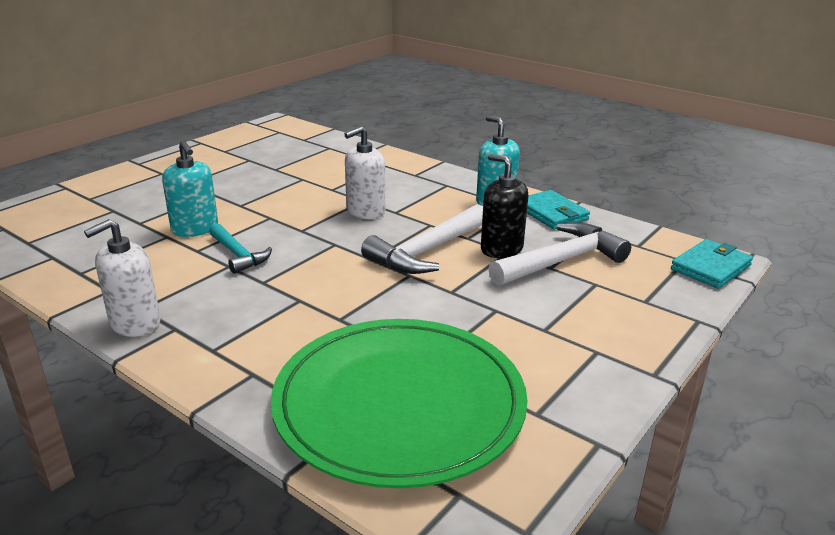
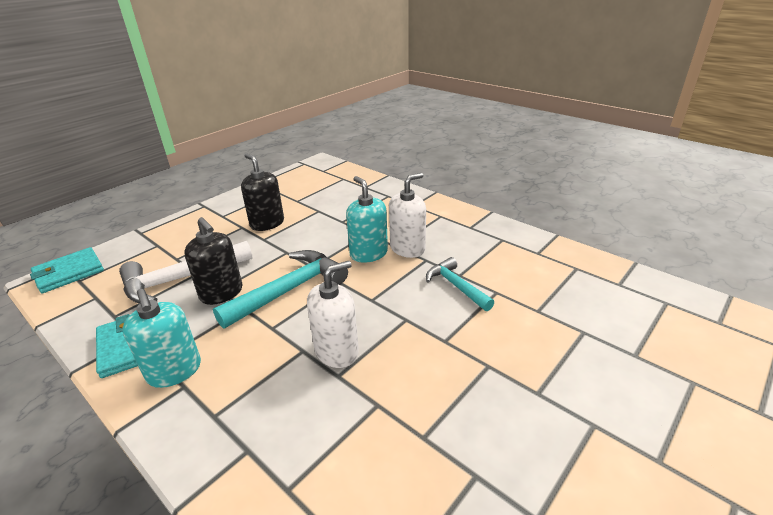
camera: 175 degrees left, 5 degrees up
(135, 323) = (497, 230): white soap dispenser -> white soap dispenser (407, 248)
(195, 229) = (516, 321): turquoise soap dispenser -> turquoise soap dispenser (368, 253)
(399, 404) = (339, 194): green plate -> none
(427, 251) = (289, 290): white hammer -> turquoise hammer
(506, 335) = (267, 223): none -> black soap dispenser

